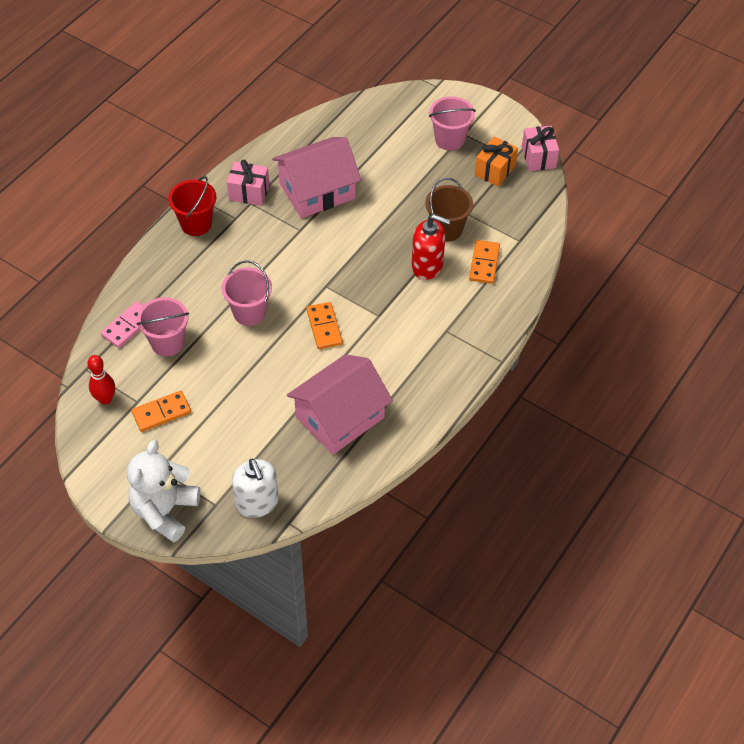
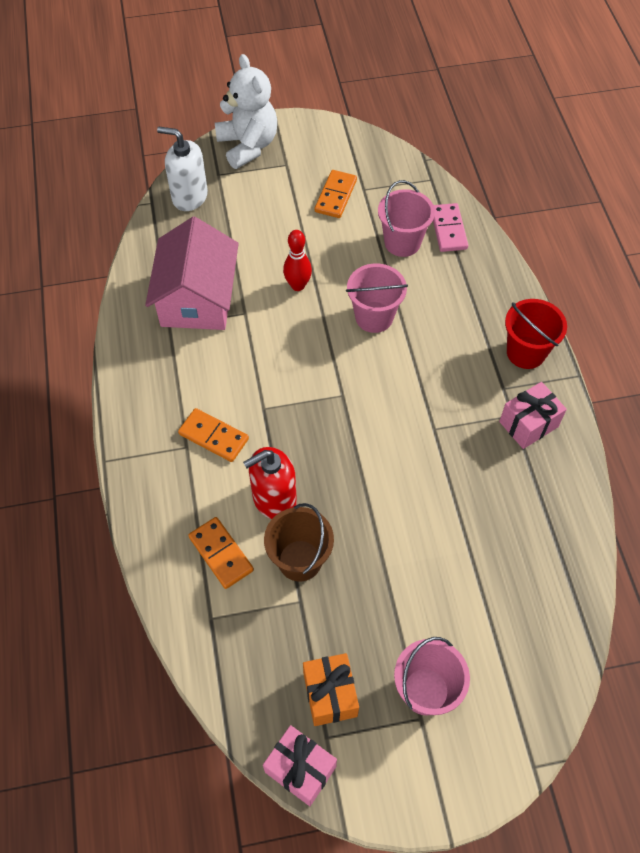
camera: 135 degrees right, 5 degrees up
(105, 399) = (387, 173): red bowling pin -> red bowling pin (298, 285)
(317, 191) = (473, 485): pink house -> none
(324, 327) = (297, 357): orange domino -> orange domino (214, 436)

